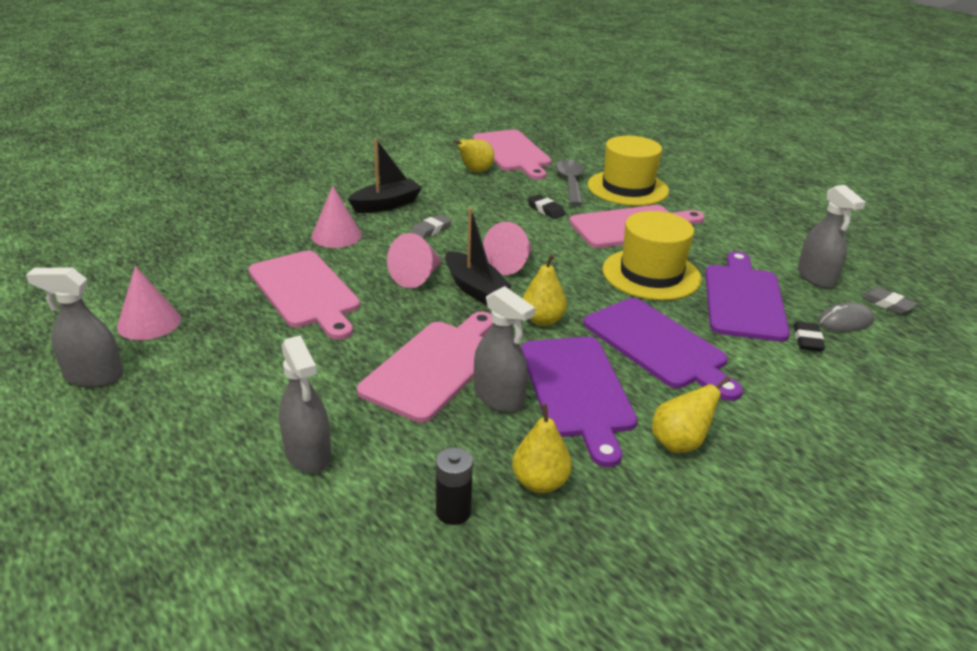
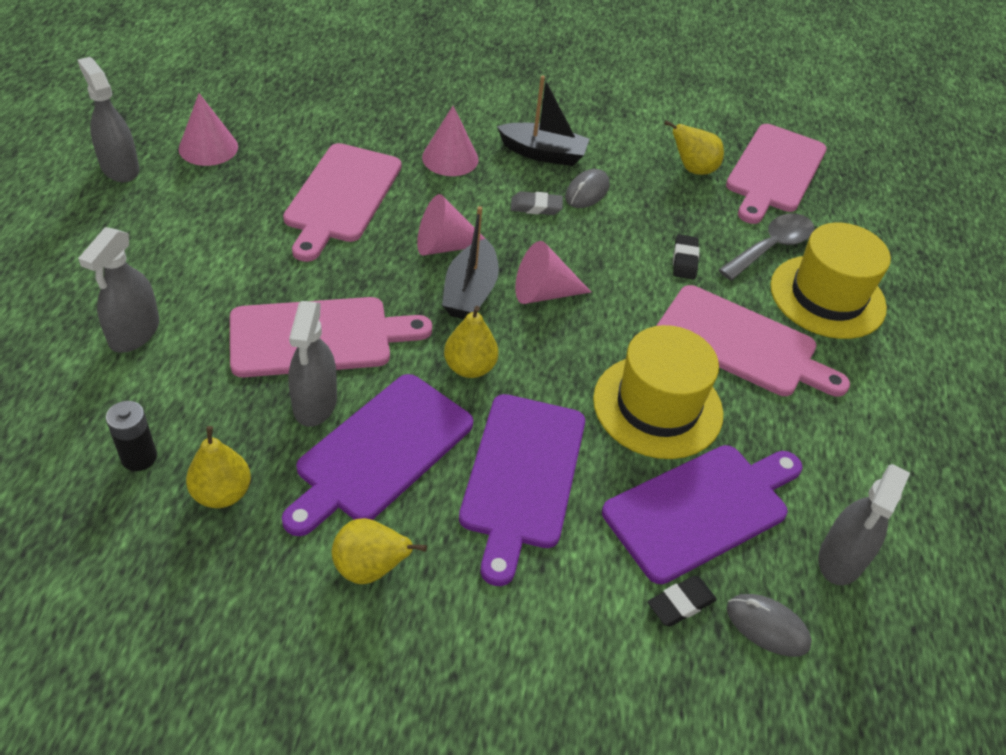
camera: 45 degrees right, 15 degrees up
(443, 208) = (587, 192): none -> grey mouse
(887, 304) = (865, 658): grey eraser -> none

